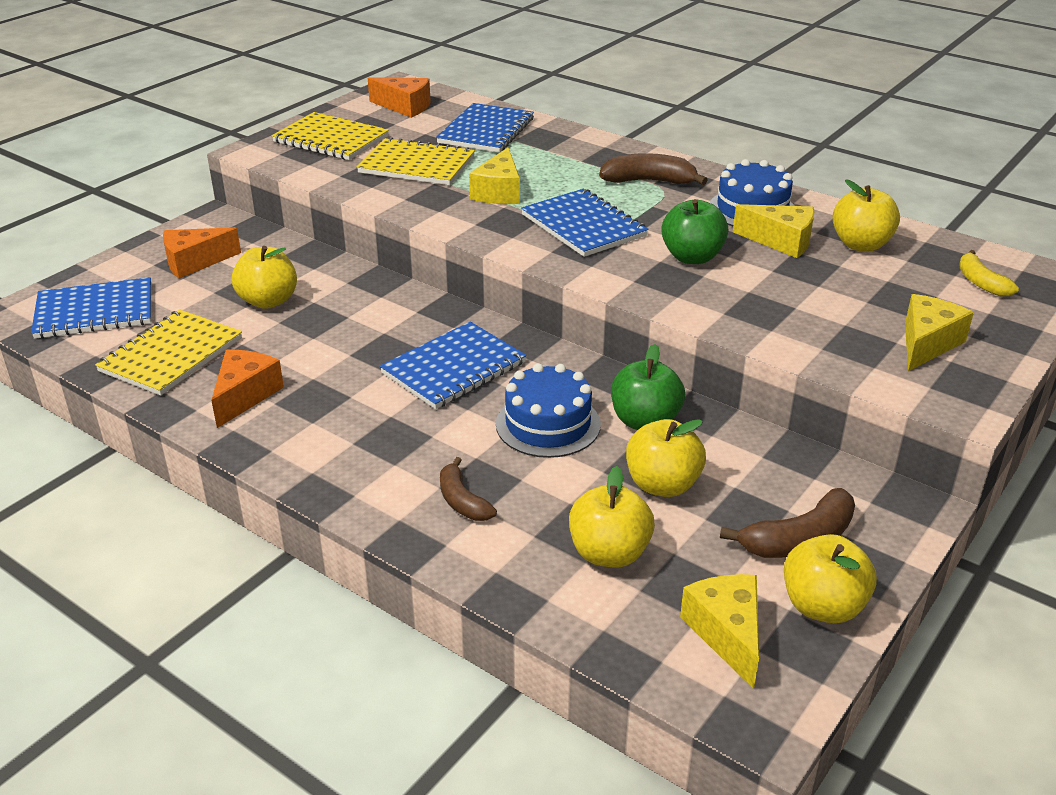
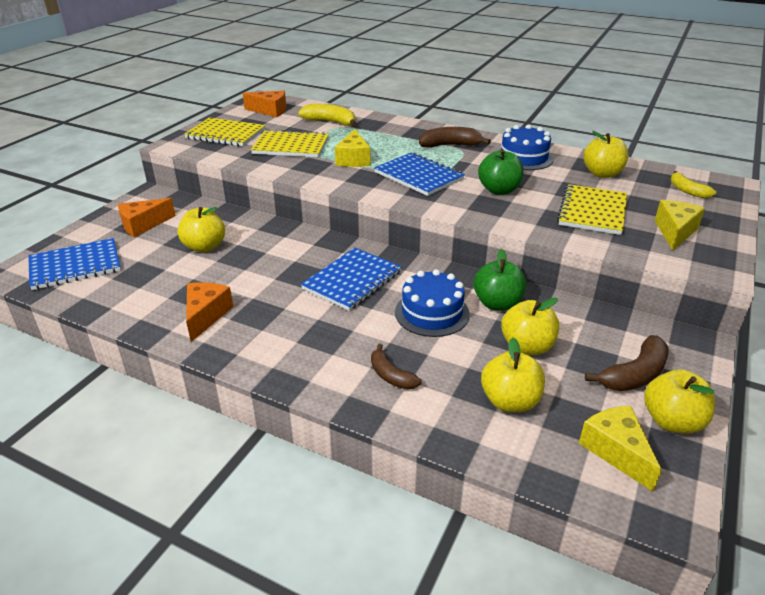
camera: 10 degrees left, 0 degrees up
(171, 355) = (142, 292): yellow notebook -> yellow notebook (592, 211)
(486, 131) = (330, 122): blue notebook -> yellow banana
(781, 241) = (551, 176): yellow cheese -> none

